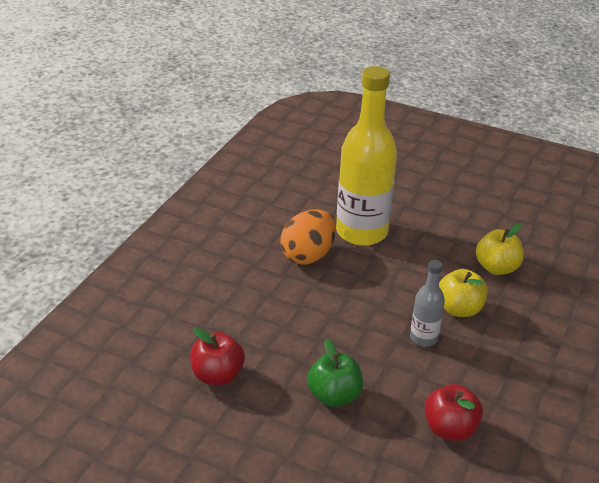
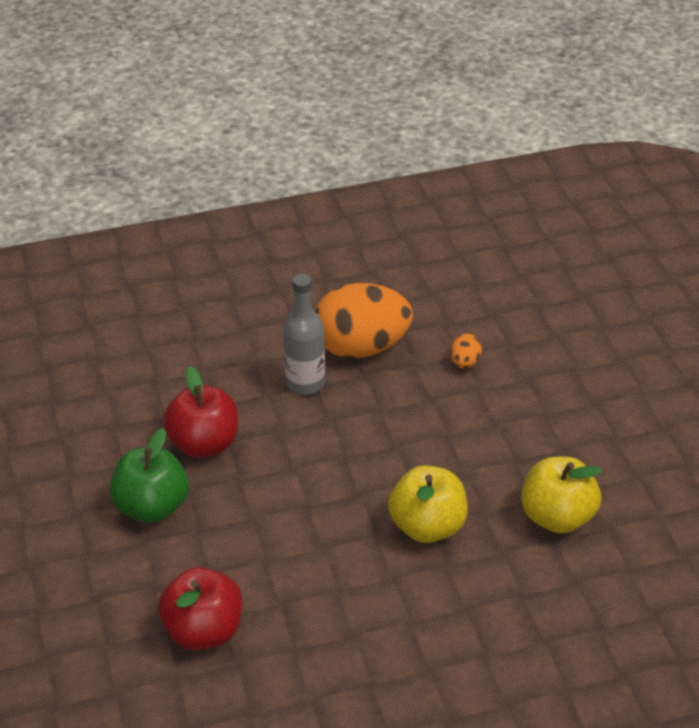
camera: 50 degrees right, 5 degrees up
(217, 375) = (85, 404): red apple -> red apple (204, 444)
(361, 232) = (464, 363): yellow bottle -> orange egg
(423, 338) = (334, 525): grey bottle -> grey bottle (305, 383)

